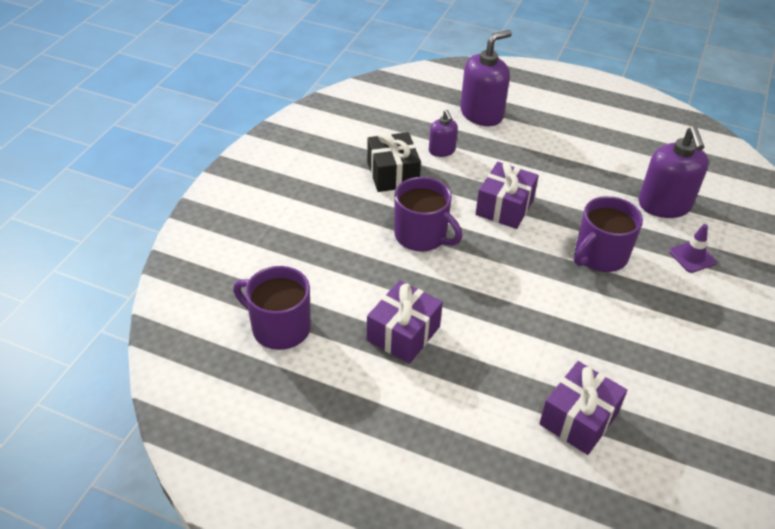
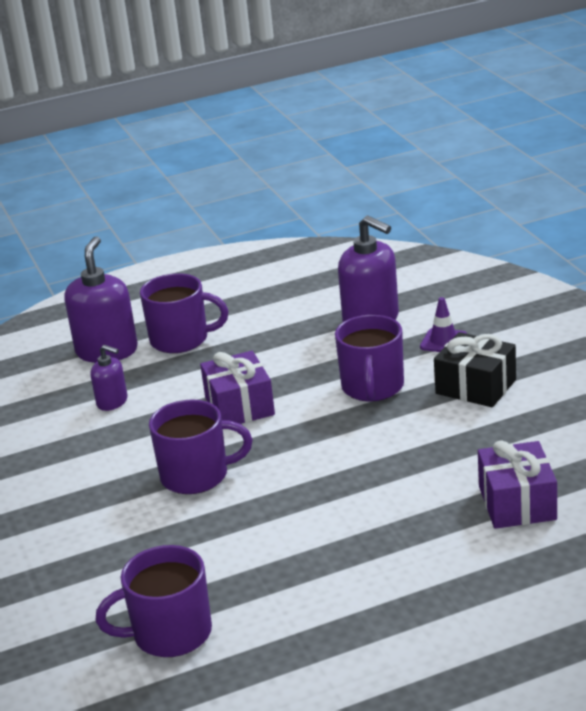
camera: 40 degrees left, 15 degrees down
(393, 174) = (92, 449): black gift -> black gift (476, 387)
(403, 333) = (292, 553): purple gift -> none
(531, 135) = (181, 339): none -> purple mug

